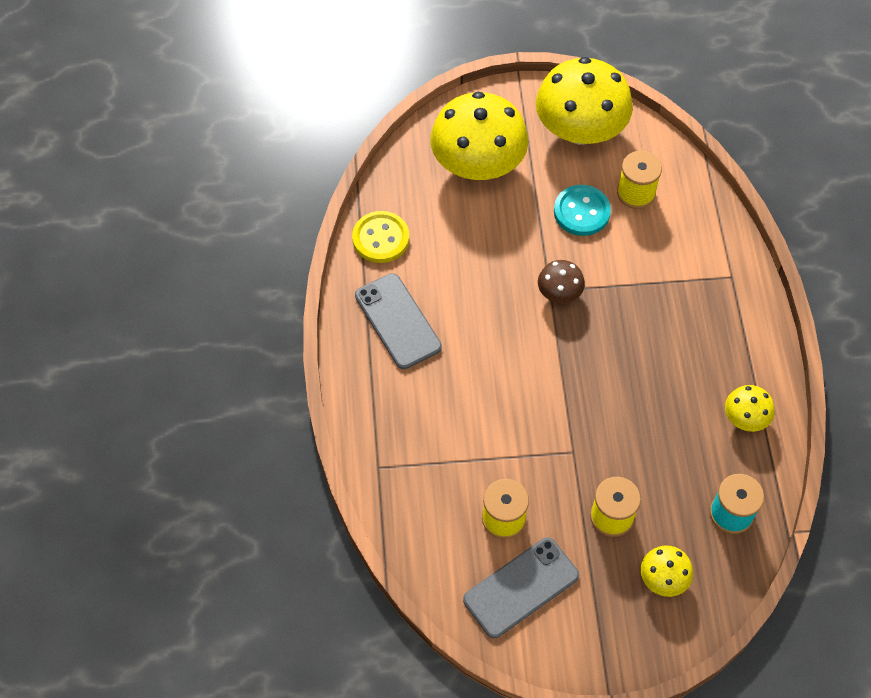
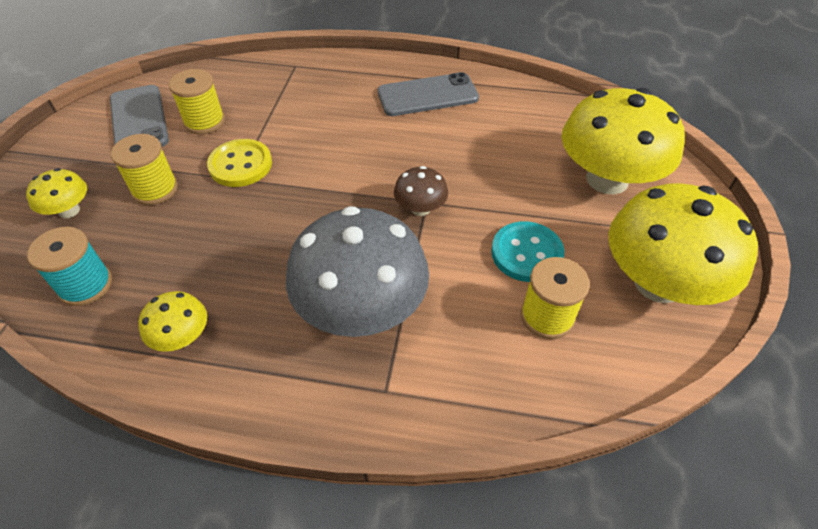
camera: 105 degrees right, 10 degrees down
(380, 238) = (521, 99): yellow button -> yellow button (240, 165)
(674, 308) = (361, 309): none -> grey mushroom

